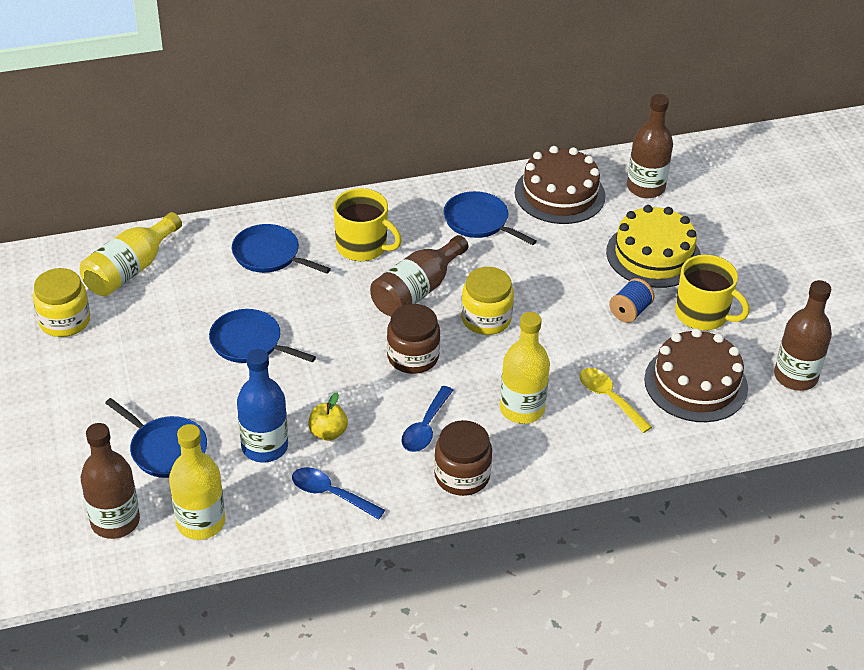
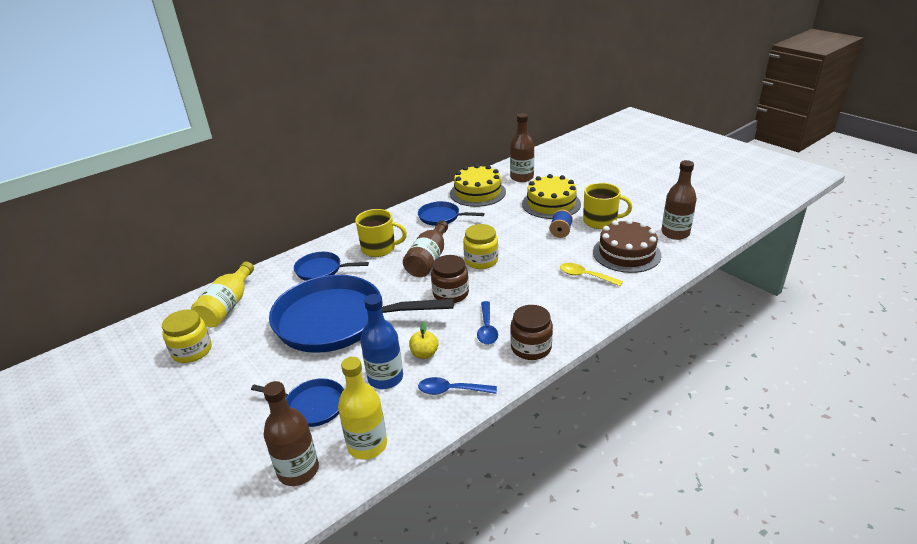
camera: 20 degrees left, 10 degrees down
(249, 342) = (336, 320): blue pan -> blue pan, size x2.15
(522, 409) = (539, 298): yellow bottle -> none
(559, 194) = (477, 192): brown cake -> yellow cake

